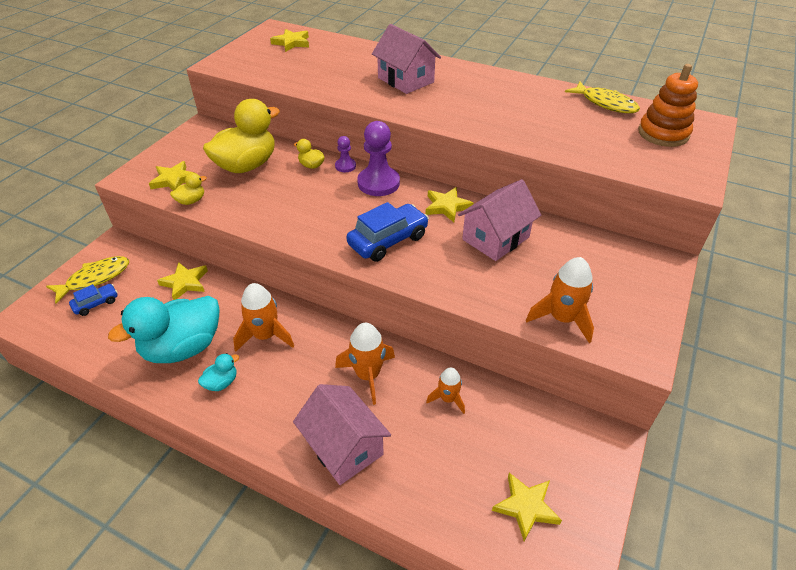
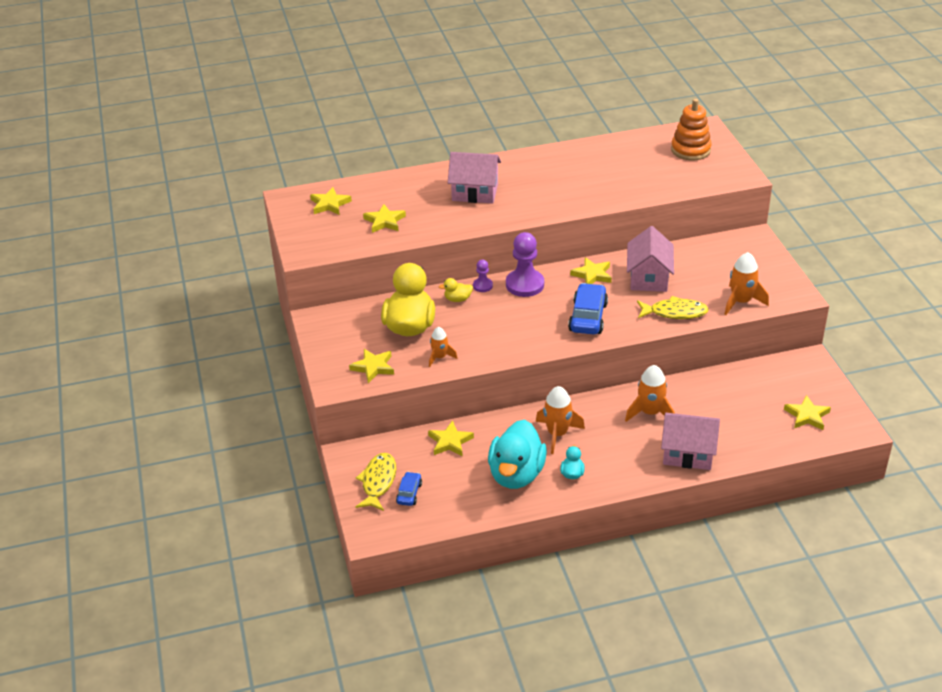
camera: 40 degrees left, 5 degrees down
(191, 201) = (414, 372): yellow duck -> none
(306, 69) = (384, 221): none -> yellow star
(448, 399) = (709, 395): orange rocket -> orange rocket (440, 357)
(605, 103) = (631, 144): yellow fish -> yellow fish (675, 312)

